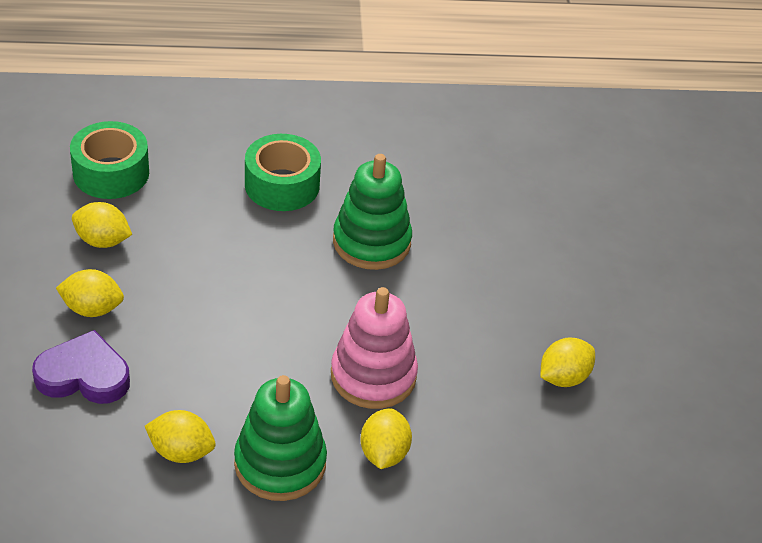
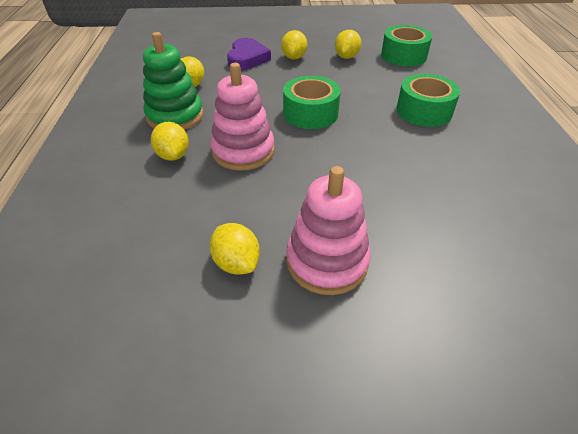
camera: 95 degrees right, 0 degrees up
(281, 300) = (310, 113): none -> green tape
(371, 242) = (379, 151): green stacking toy -> none
(384, 453) = (173, 155): yellow lemon -> yellow lemon turned 60 degrees clockwise
(552, 307) = (327, 261): none -> pink stacking toy

